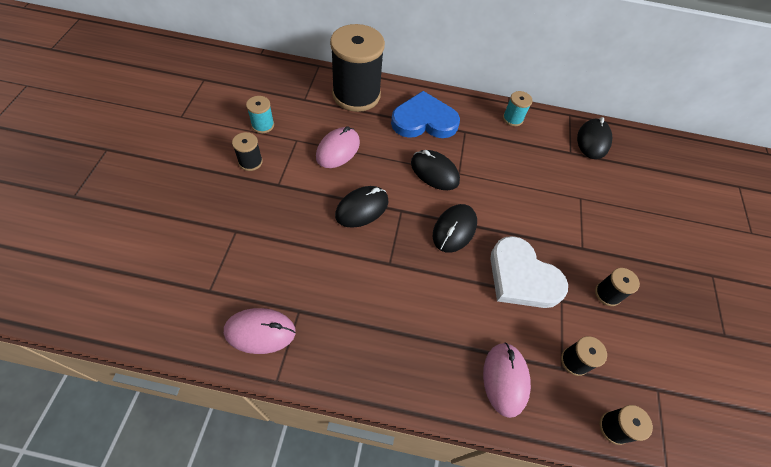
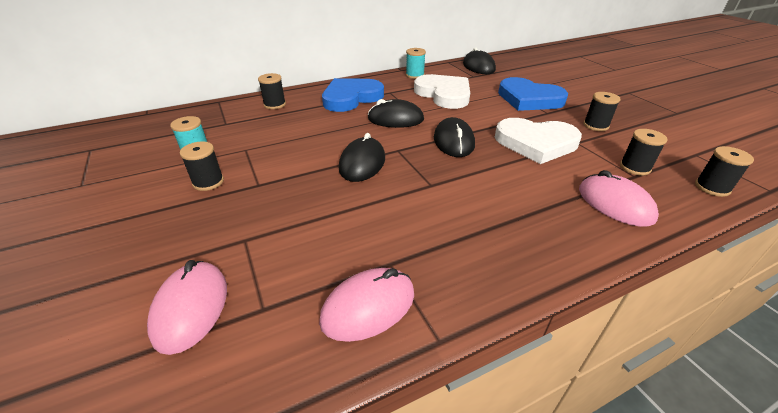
camera: 30 degrees left, 20 degrees down
(338, 150) = (295, 139): pink mouse -> pink mouse (191, 308)
(356, 95) = (275, 104): black spool -> black spool, size x0.43
(511, 163) = (444, 94): none -> white heart
(587, 219) = (529, 99): none -> blue heart

